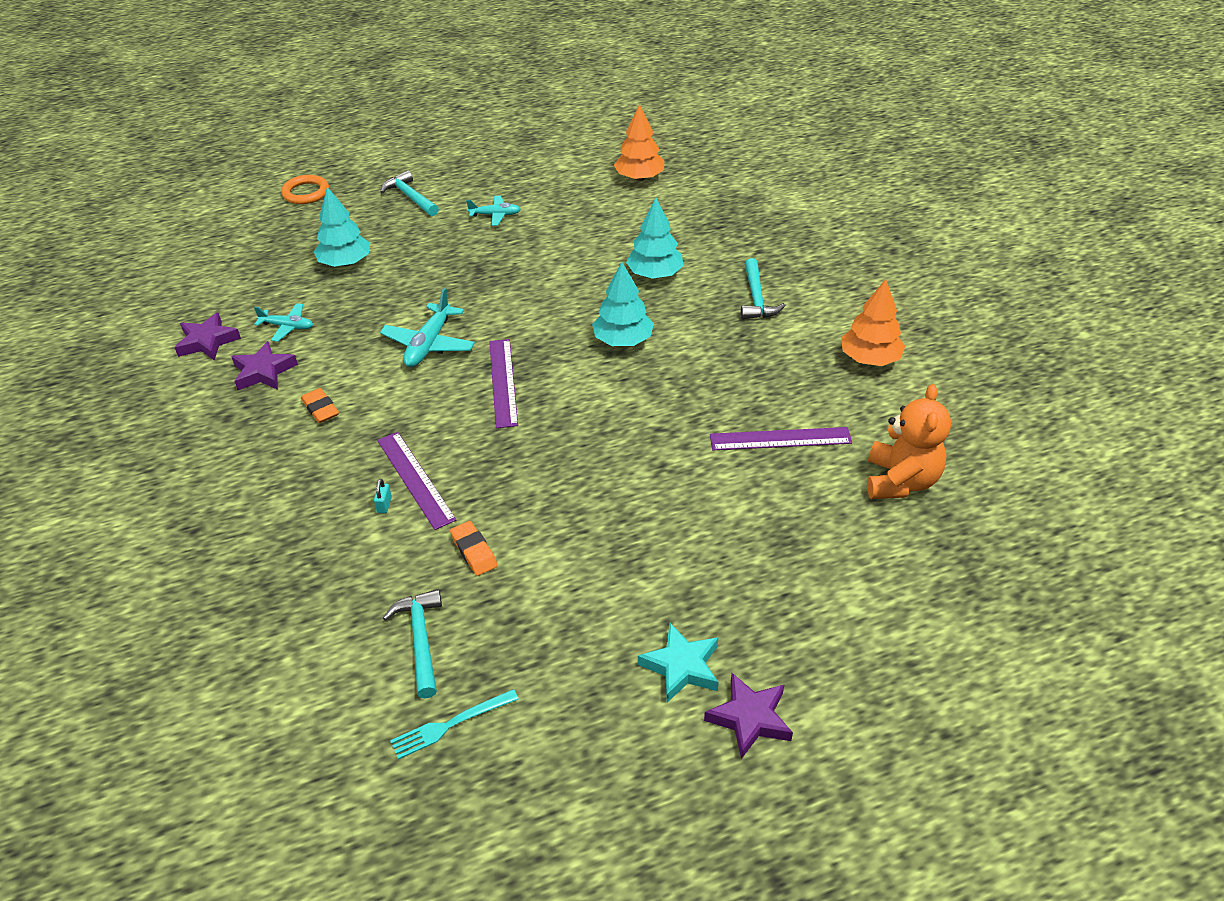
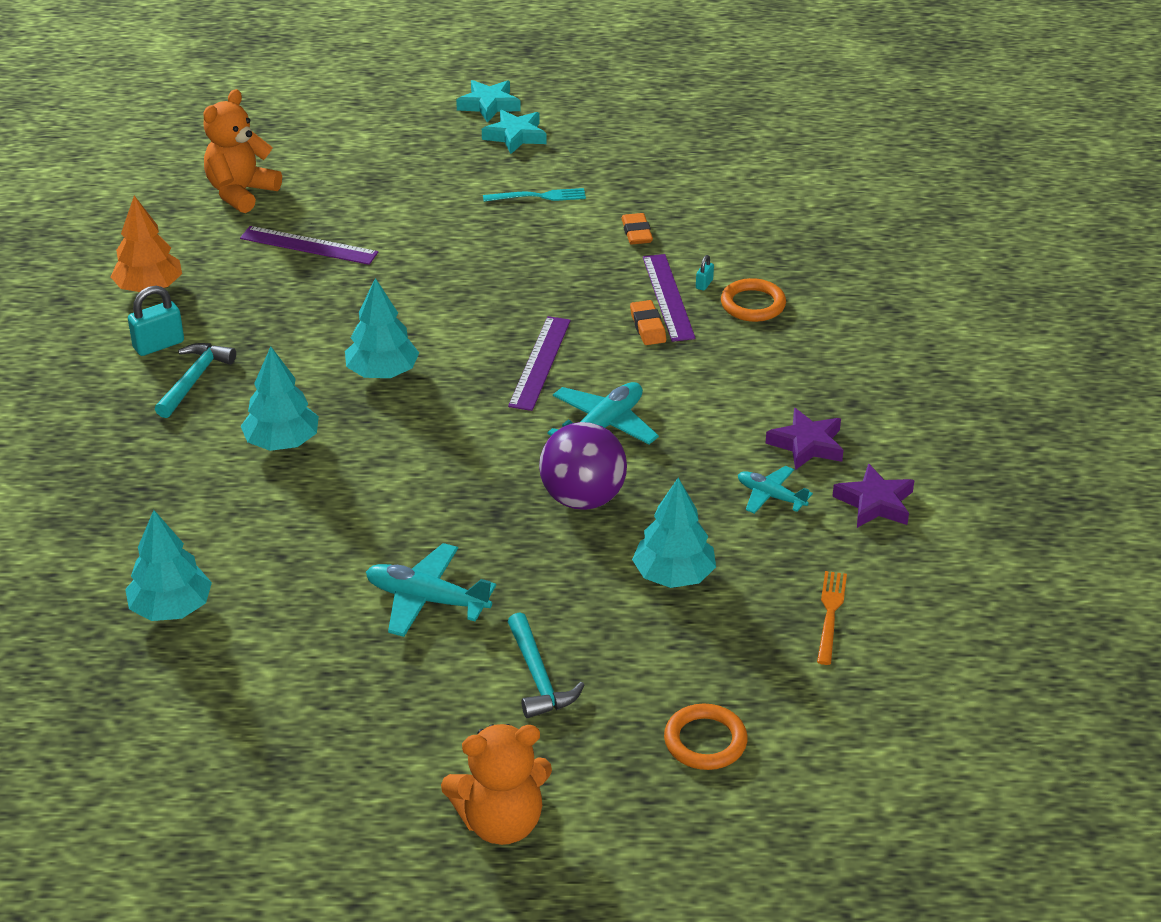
camera: 160 degrees left, 5 degrees down
(237, 266) = (830, 614): none -> orange fork
(320, 409) = (748, 385): orange eraser -> orange eraser (648, 327)
(331, 494) = (753, 304): none -> orange ring
(403, 142) = (501, 822): none -> orange teddy bear
(420, 640) = (702, 191): turquoise hammer -> none
(423, 292) = (583, 498): none -> purple ball
(450, 724) = (696, 146): turquoise fork -> turquoise fork (538, 196)
(495, 215) = (427, 599): turquoise plane -> turquoise plane, size x1.60
(639, 178) = (171, 608): orange tree -> turquoise tree
(750, 718) = (489, 105): purple star -> turquoise star
(810, 316) = (158, 345): none -> turquoise padlock

